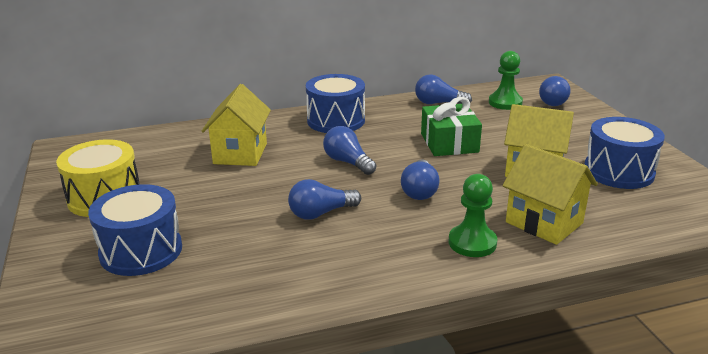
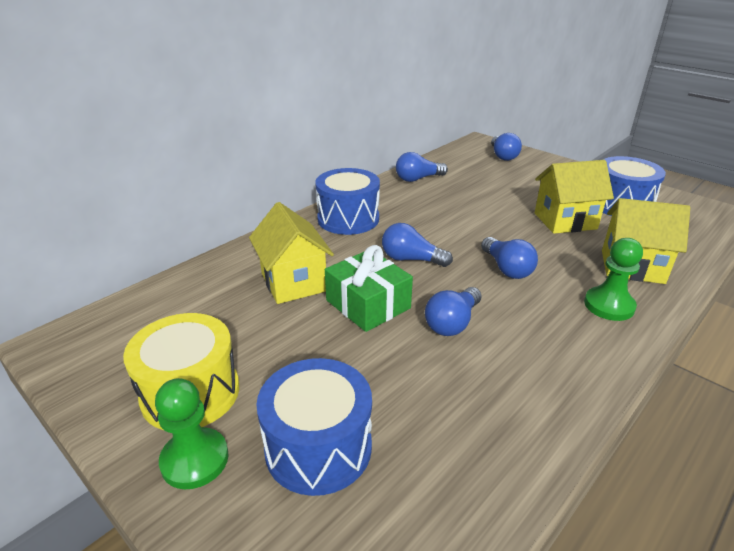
camera: 30 degrees left, 5 degrees up
(449, 143) = (472, 214): green gift -> green gift (368, 304)
(505, 102) = (469, 166): green pawn -> green pawn (195, 460)

